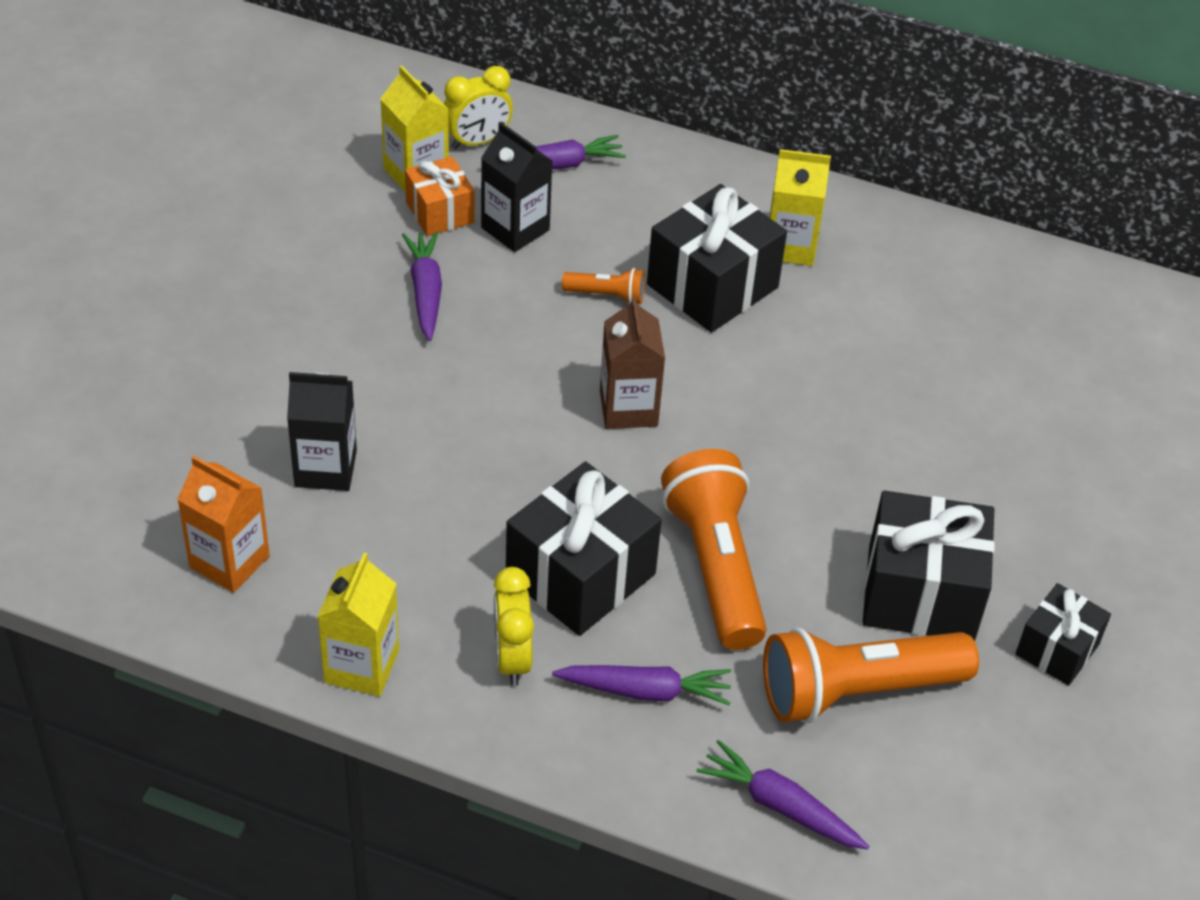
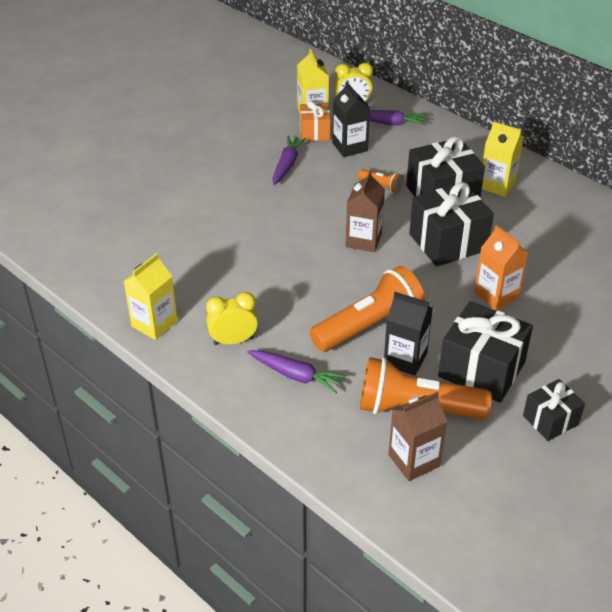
camera: 25 degrees right, 5 degrees down
(229, 562) = (118, 260): orange carton -> orange carton (496, 295)
(325, 468) = (190, 231): black carton -> black carton (405, 359)
(512, 658) = (233, 341): yellow clock -> yellow clock turned 60 degrees clockwise
(580, 575) = (292, 311): black gift -> black gift (448, 242)
(715, 566) = (369, 326): orange flashlight -> orange flashlight turned 45 degrees clockwise
(780, 806) = (339, 453): purple carrot -> none
(895, 781) = (414, 461): none -> brown carton

